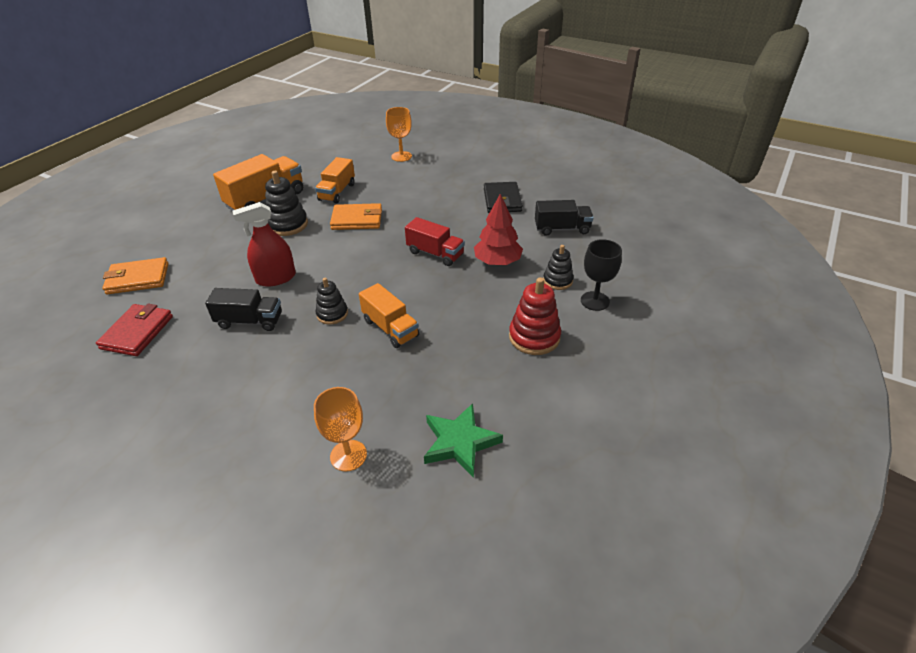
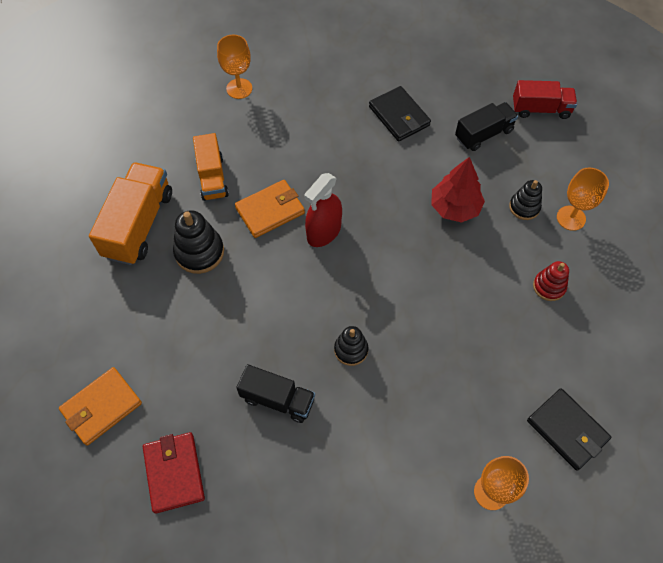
camera: 30 degrees left, 20 degrees up
(250, 321) = (278, 399): black truck -> black truck turned 45 degrees clockwise
(276, 278) = (254, 332): red spray bottle -> red spray bottle (324, 232)
(390, 328) = (419, 339): orange truck -> none
(435, 253) = (388, 223): red truck -> red truck (540, 109)
(460, 442) = (567, 430): green star -> black wallet
(534, 337) = (549, 286): red stacking toy -> red stacking toy, size x0.64
(595, 301) = (571, 218): black goblet -> orange goblet

